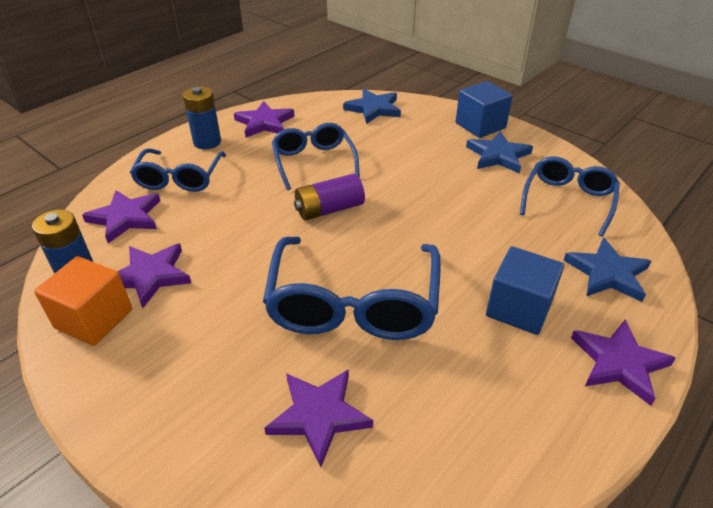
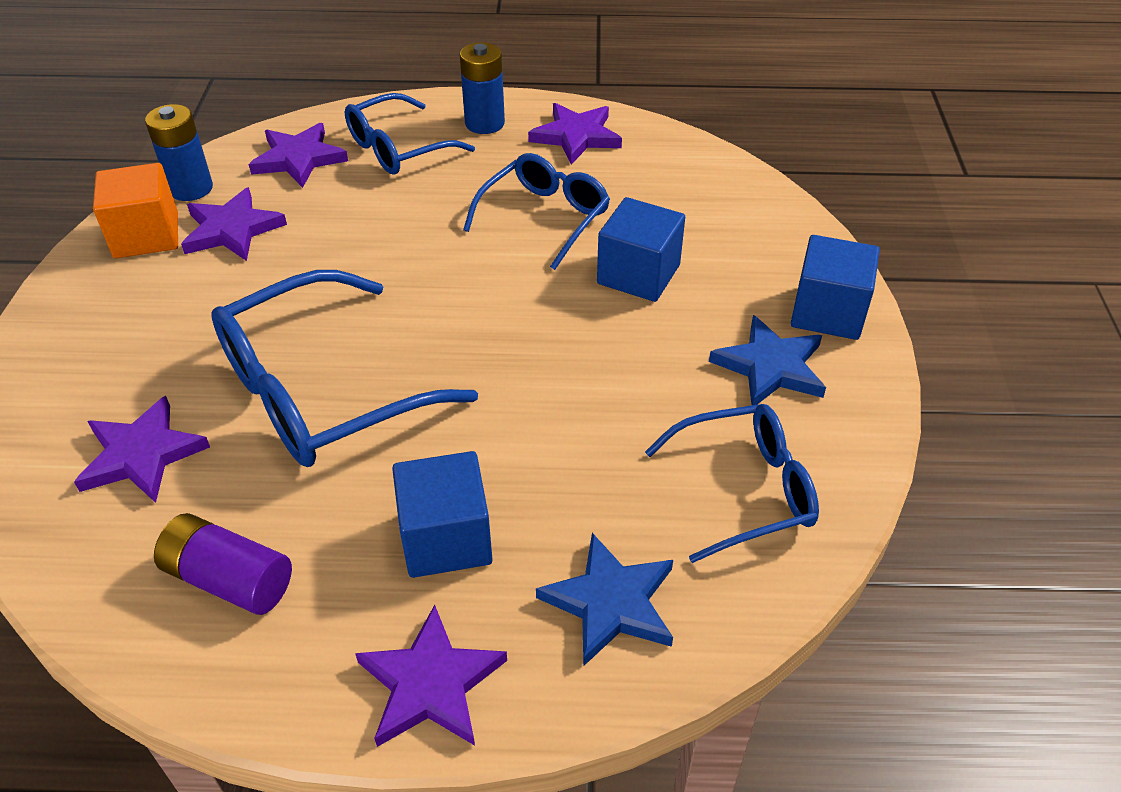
camera: 50 degrees right, 5 degrees up
(329, 209) = (466, 282): purple battery -> purple battery (229, 579)
(373, 109) = (730, 197): blue star -> none
(394, 157) = (638, 274): none -> blue cube

